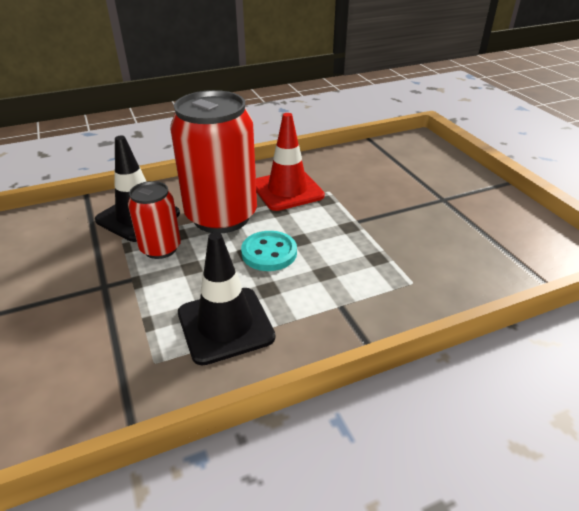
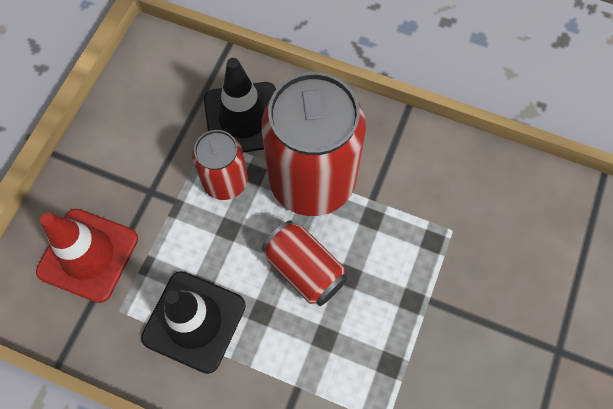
camera: 45 degrees right, 30 degrees up
(269, 253) = (304, 269): turquoise button -> red can
(287, 190) = (411, 193): red traffic cone -> red traffic cone (88, 255)

